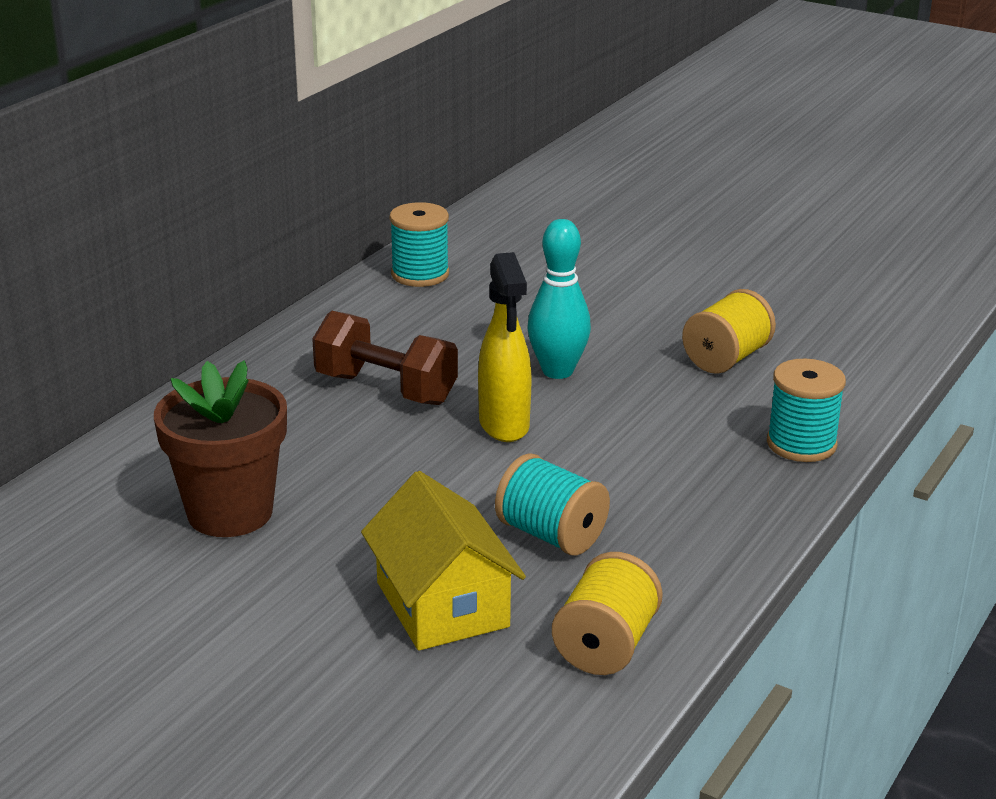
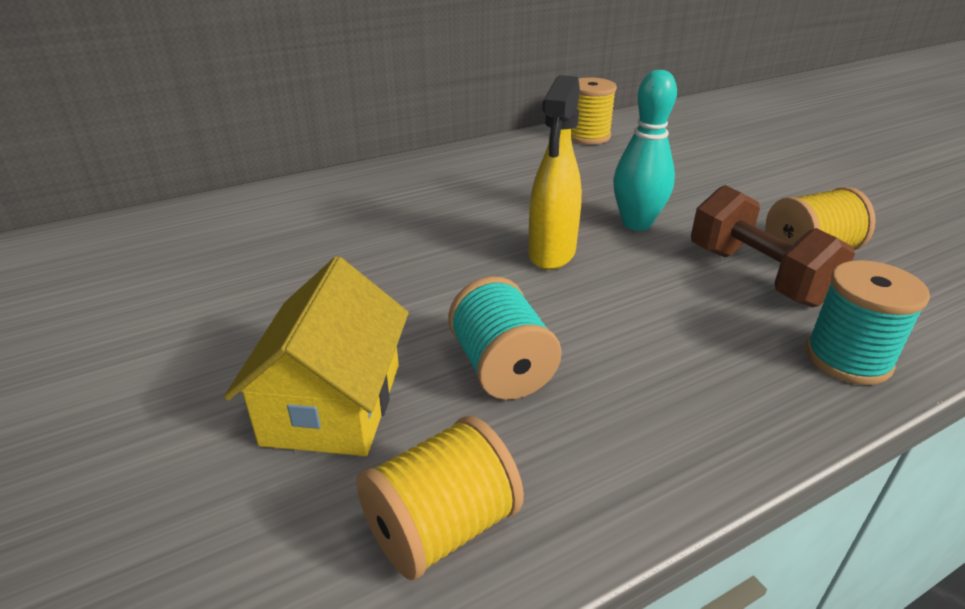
camera: 30 degrees right, 5 degrees up
(230, 513) = (272, 259): brown flower pot -> none
(386, 389) = (485, 203): brown dumbbell -> brown dumbbell (757, 276)
(420, 274) = (587, 136): turquoise spool -> yellow spool

